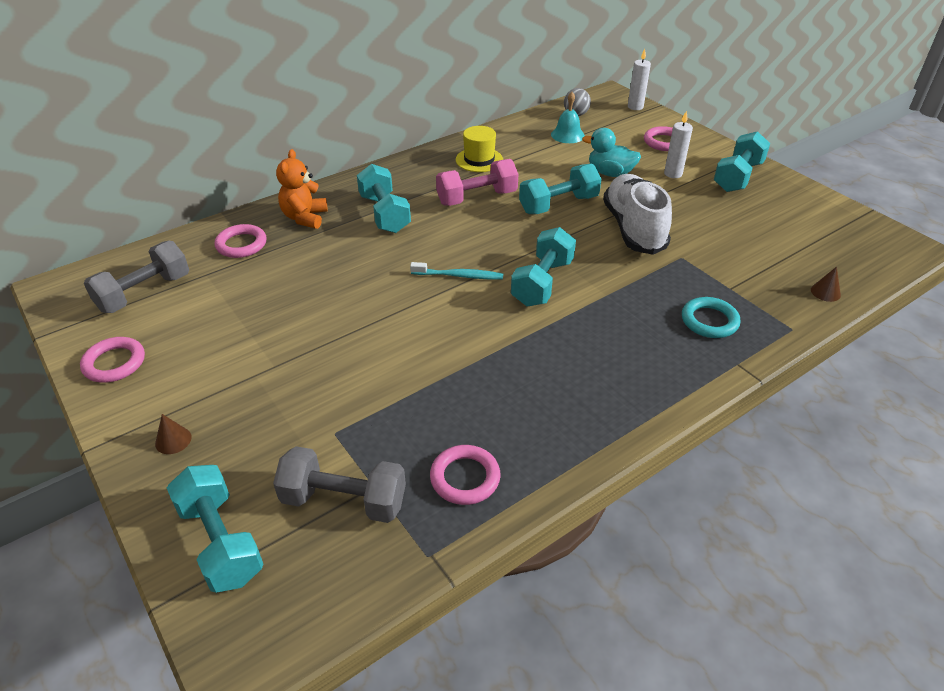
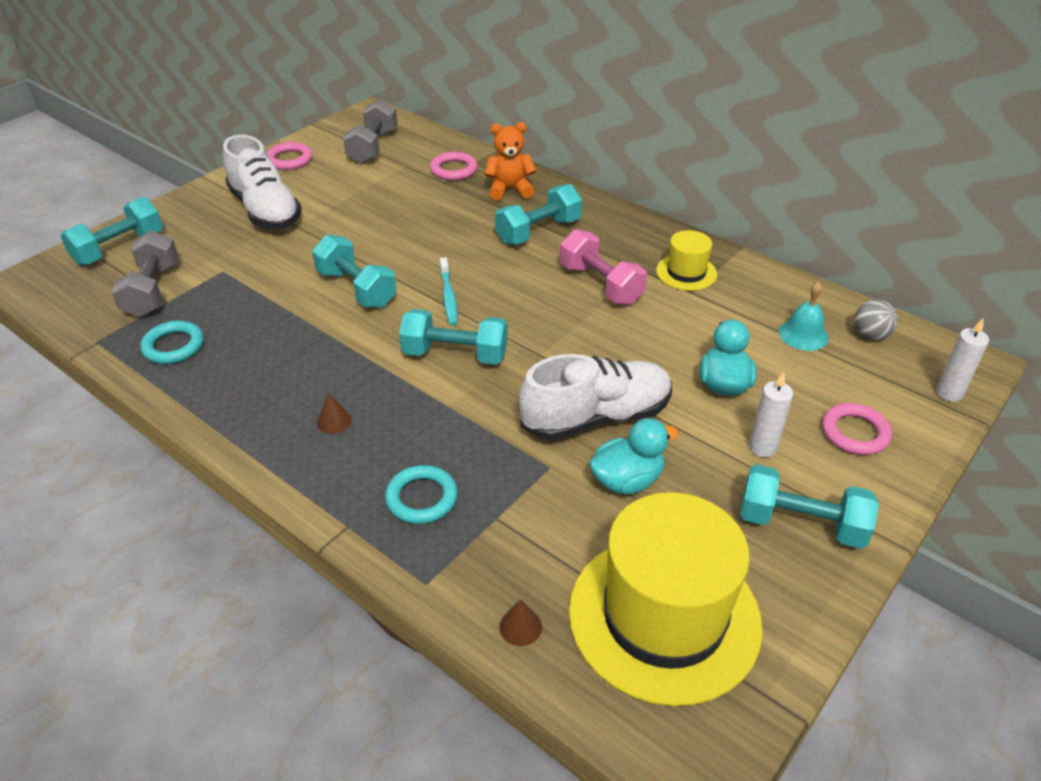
camera: 75 degrees right, 0 degrees up
(144, 293) = (373, 147): grey dumbbell -> grey dumbbell turned 75 degrees clockwise
(173, 440) = (212, 205): brown cone -> brown cone (334, 421)
(222, 390) = (265, 210): none -> white shoe
(465, 478) = (173, 346): pink ring -> turquoise ring
(558, 205) = (619, 347): turquoise dumbbell -> turquoise dumbbell (356, 289)
(697, 228) = (627, 480): none -> turquoise duck
(811, 237) = (664, 616): none -> yellow hat

